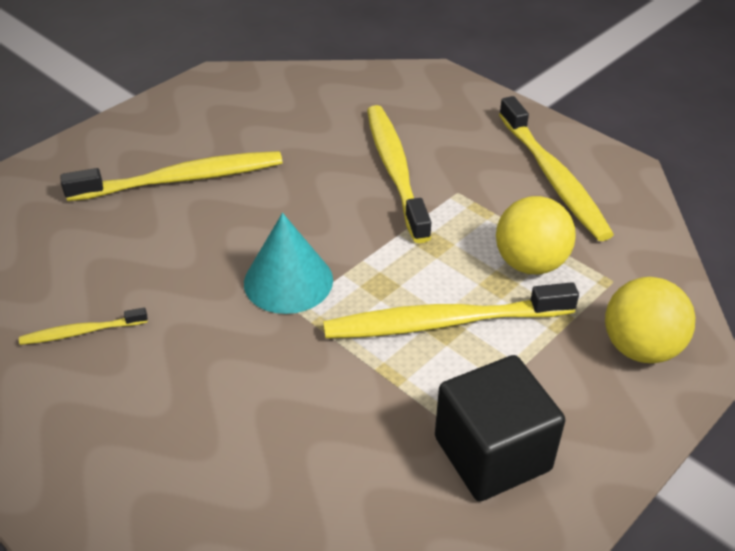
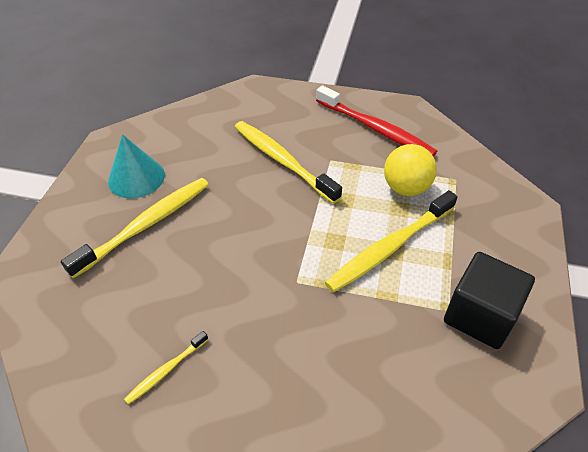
camera: 30 degrees left, 5 degrees up
(288, 281) = (277, 264): turquoise cone -> turquoise cone (136, 178)
(552, 177) = (375, 128): yellow toothbrush -> red toothbrush
(640, 348) = (500, 213): yellow ball -> none

